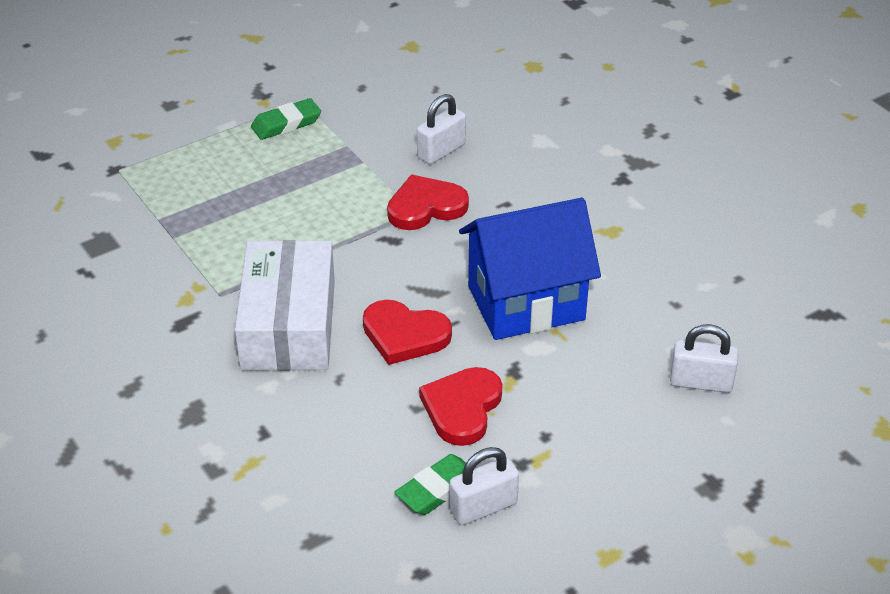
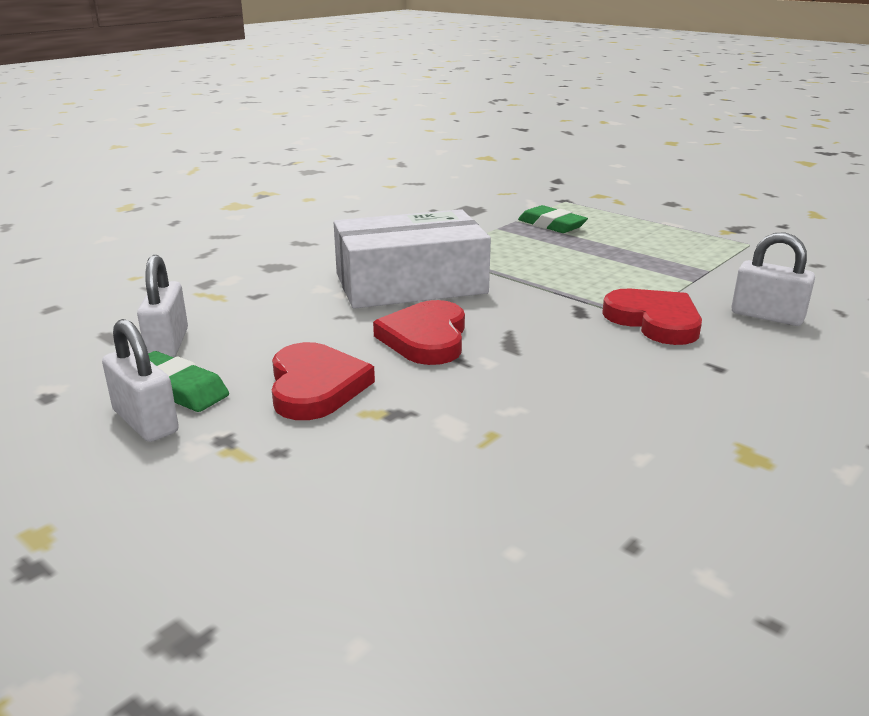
camera: 75 degrees right, 15 degrees down
(286, 124) = (706, 243): green eraser -> green eraser (551, 225)
(462, 408) = (315, 386): red heart -> red heart turned 75 degrees clockwise
(526, 303) = (532, 405): blue house -> none
(701, 382) = (444, 598): white padlock -> white padlock (168, 344)

